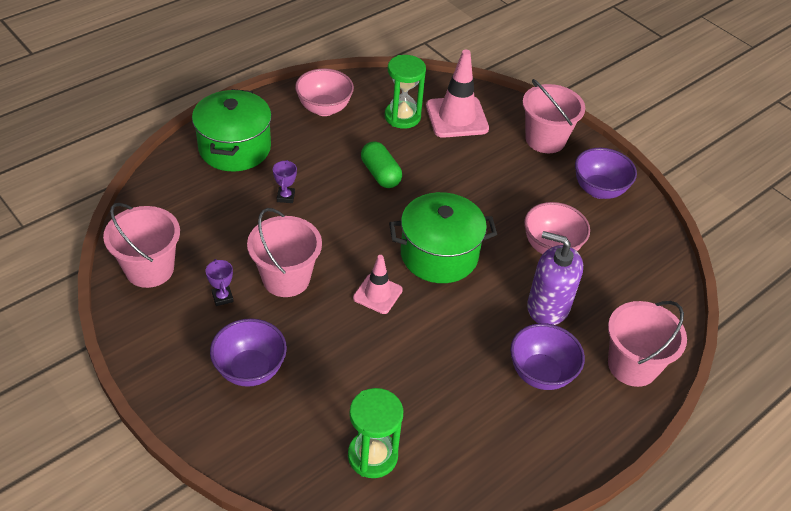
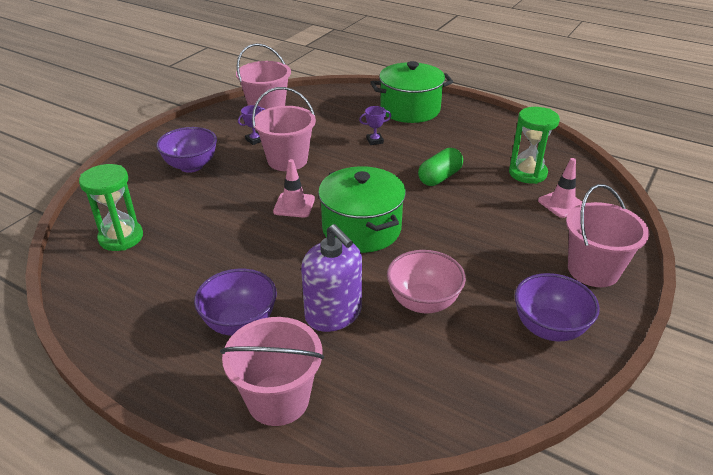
camera: 75 degrees right, 10 degrees down
(324, 108) = (495, 134): pink bowl -> none
(457, 117) = (562, 204): pink traffic cone -> pink traffic cone, size x0.59
(548, 307) = (333, 314): purple soap dispenser -> purple soap dispenser turned 135 degrees clockwise

